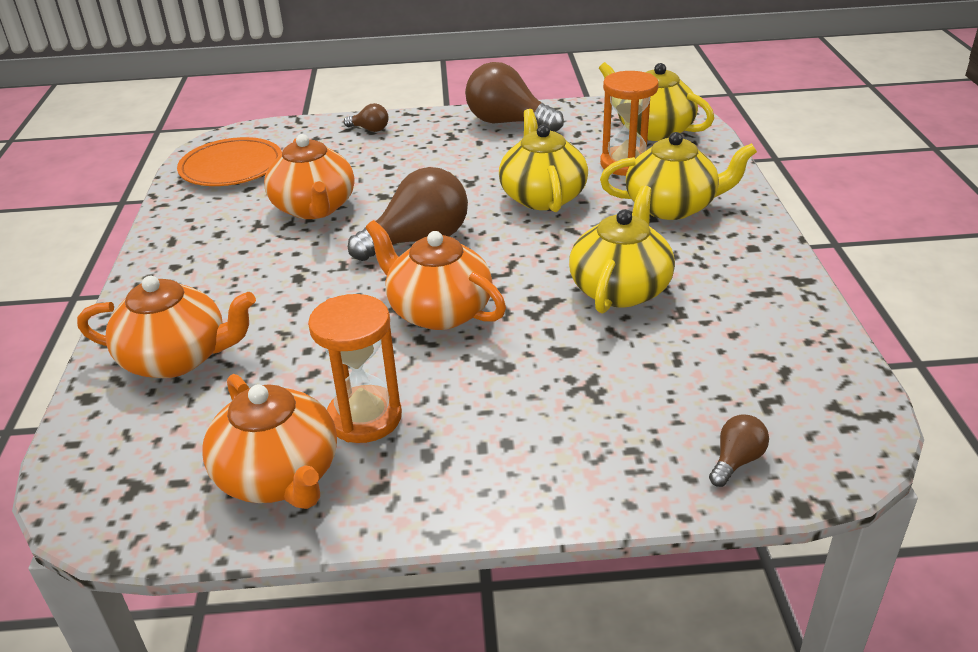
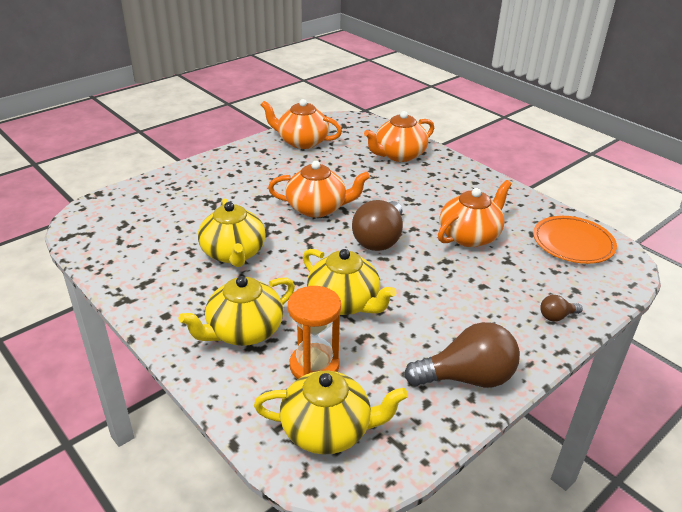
camera: 140 degrees right, 0 degrees up
(314, 208) = (470, 236): orange teapot -> orange teapot turned 105 degrees clockwise
(364, 417) = (295, 163): orange hourglass -> none
(736, 461) = (131, 198): brown light bulb -> none

